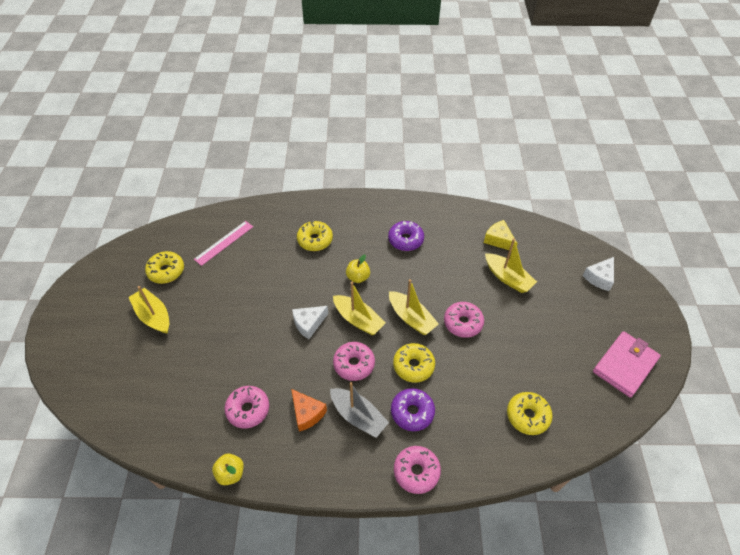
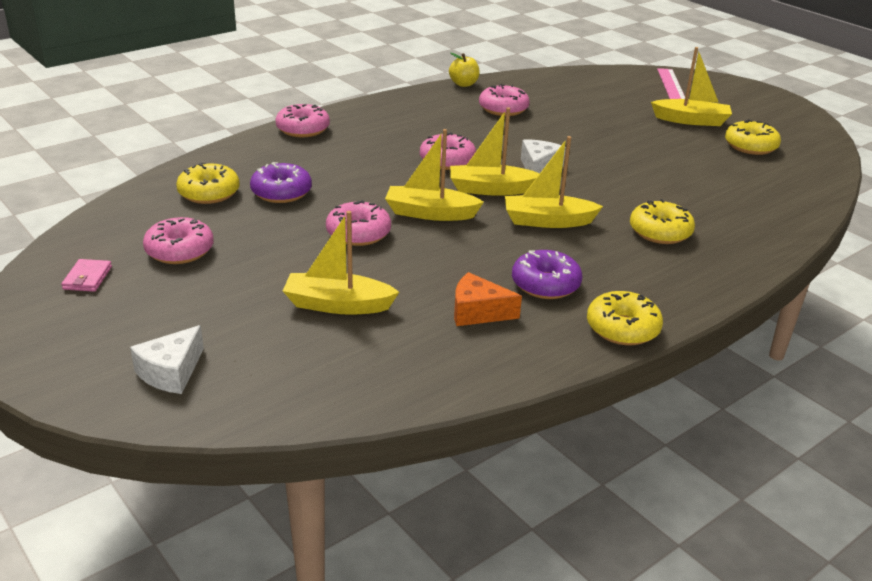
camera: 140 degrees right, 20 degrees down
(224, 243) = (750, 186): pink ruler -> pink ruler (671, 85)
(307, 413) = (448, 123): orange cheese -> orange cheese (477, 312)
(358, 277) = (547, 221): yellow apple -> yellow boat
(358, 416) = (397, 136): grey boat -> none
(412, 412) = (345, 155): purple donut -> purple donut (281, 192)
(413, 366) = (380, 181): yellow donut -> yellow donut (622, 328)
(498, 240) = (400, 350): yellow cheese -> none
(568, 362) = (180, 251): none -> pink donut
(599, 278) = (171, 372): white cheese -> white cheese turned 150 degrees counterclockwise
(625, 365) = (87, 278): pink wallet -> pink wallet, size x0.47

